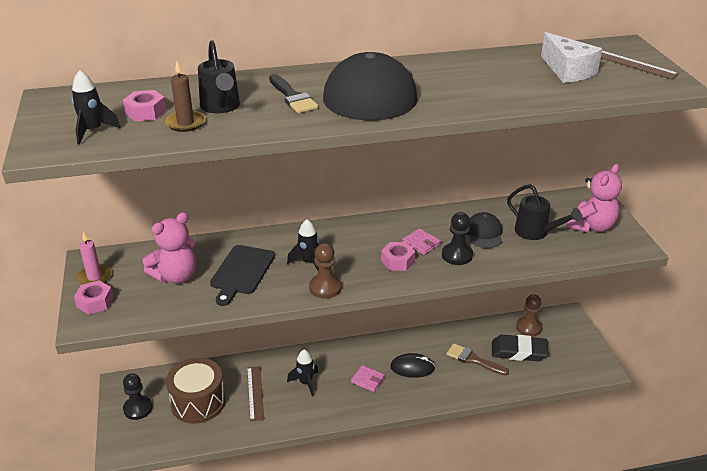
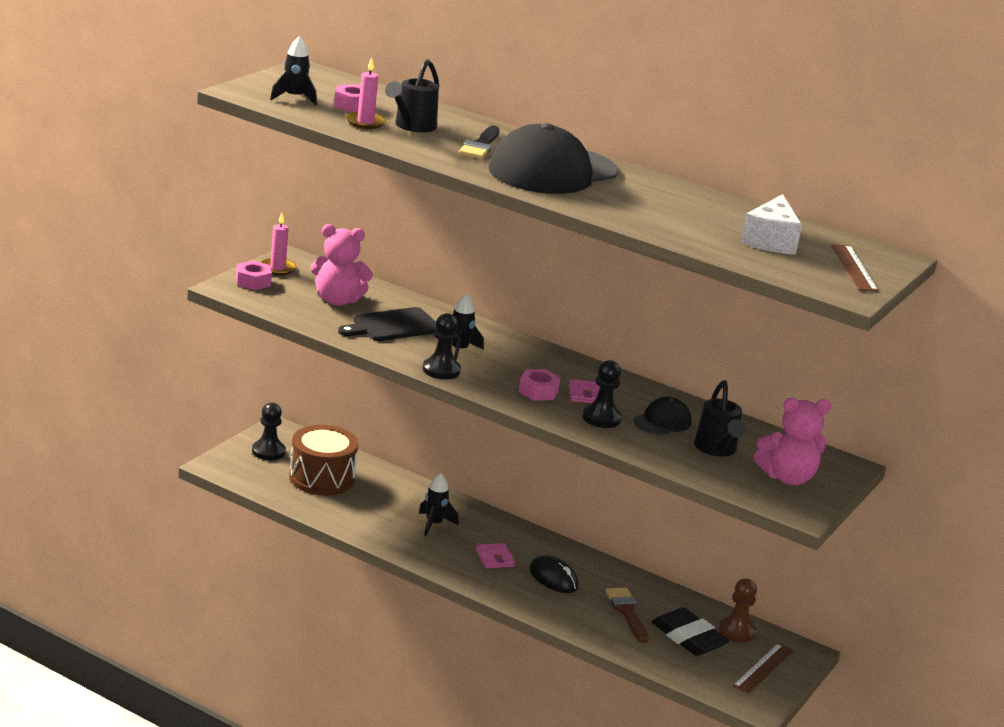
camera: 40 degrees right, 10 degrees down
(185, 123) = (365, 122): brown candle -> pink candle
(255, 393) = (379, 502): brown ruler -> brown ruler (763, 668)
(325, 287) = (441, 370): brown pawn -> black pawn

